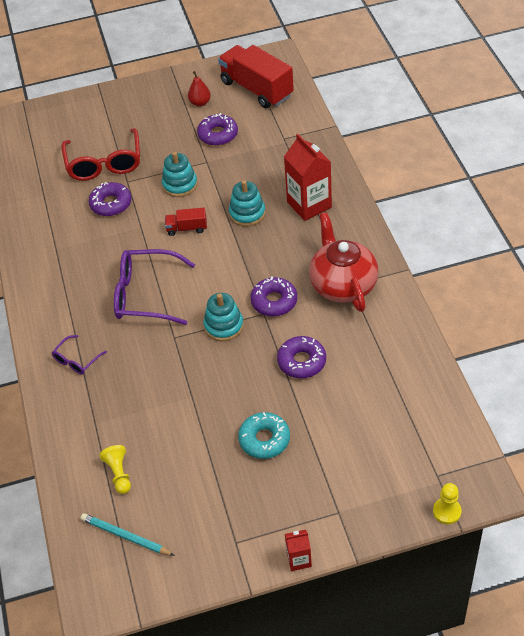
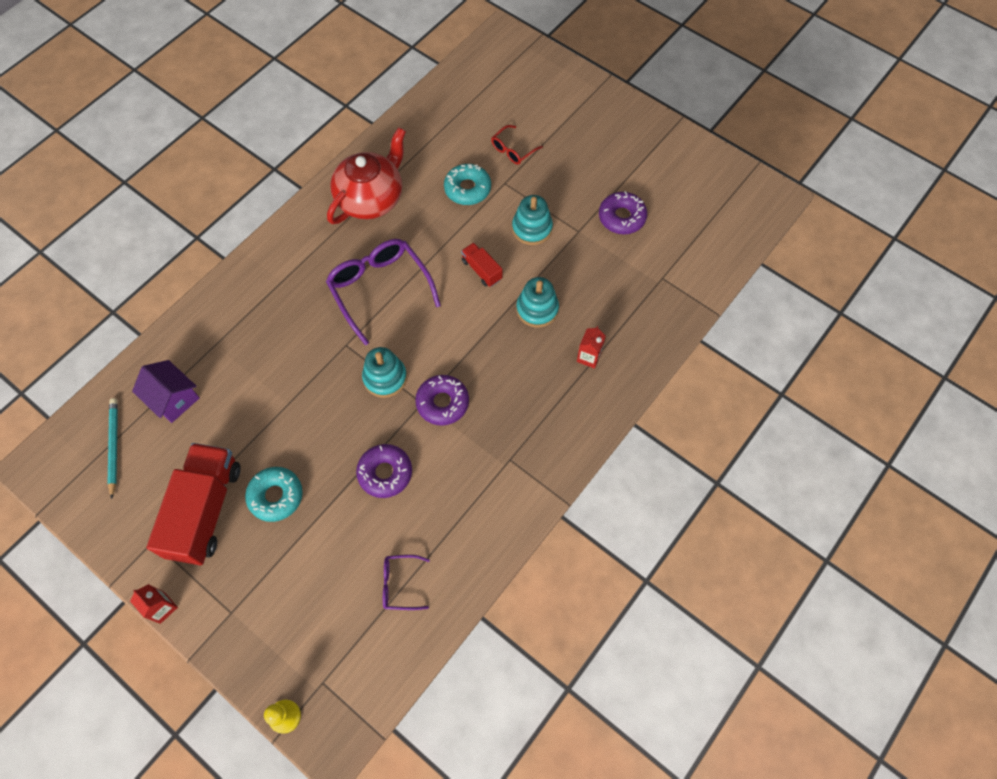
camera: 50 degrees right, 15 degrees up
(76, 360) = (272, 284): purple glasses -> purple glasses (400, 584)
(104, 164) = (513, 150): red glasses -> red glasses, size x0.50
(111, 204) = (467, 189): purple donut -> turquoise donut
(119, 474) = (173, 399): yellow pawn -> purple house
(200, 103) = (653, 174): red pear -> none
(257, 89) = (712, 210): red truck -> red truck (205, 510)
(309, 204) = (589, 357): red carton -> red carton, size x0.50
(343, 284) = (505, 452): red teapot -> red teapot (371, 199)

